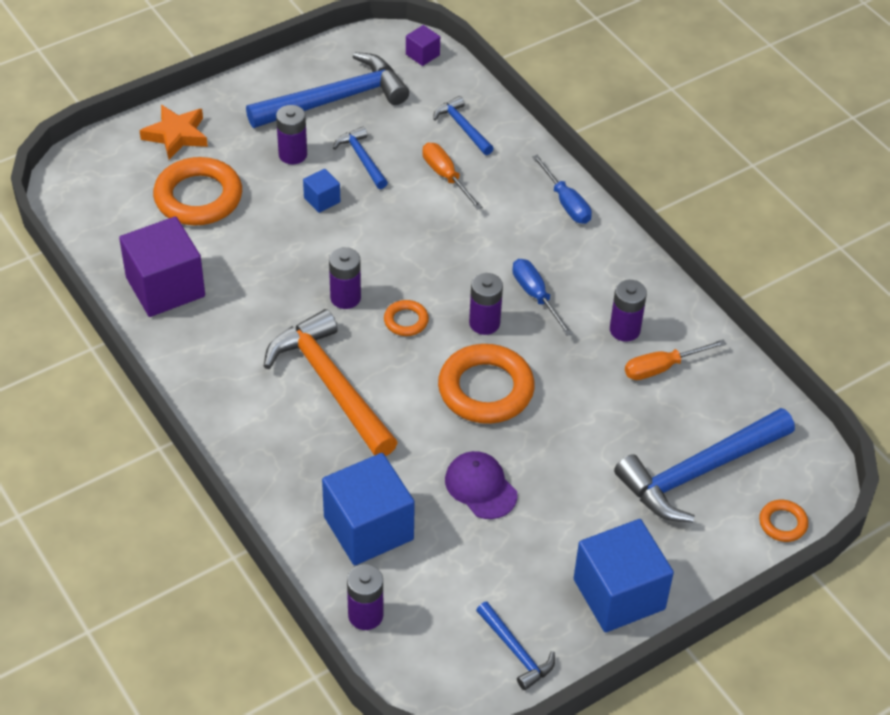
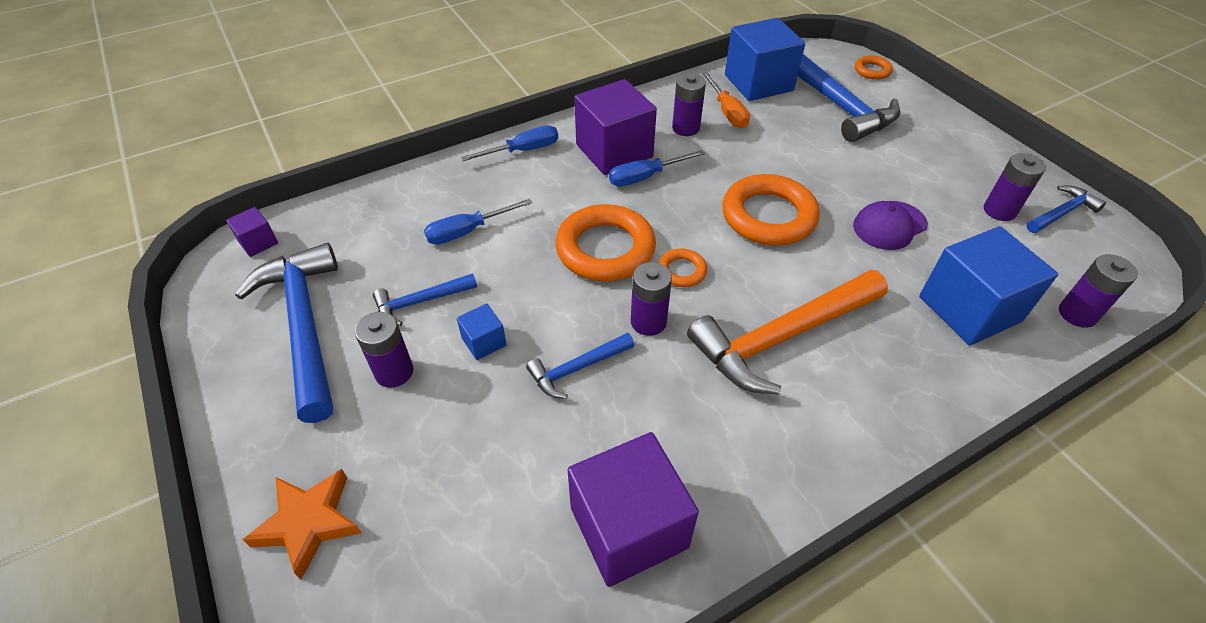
camera: 85 degrees left, 0 degrees up
(198, 197) = (452, 487): orange ring -> orange ring (605, 249)
(446, 176) = (468, 231): orange screwdriver -> blue screwdriver
(462, 127) = (394, 215): blue hammer -> blue hammer (577, 369)
(484, 323) = (682, 213): purple battery -> purple battery (999, 211)
(575, 271) = (614, 151): none -> purple cube
(619, 594) = (973, 152): blue cube -> blue cube (758, 83)

